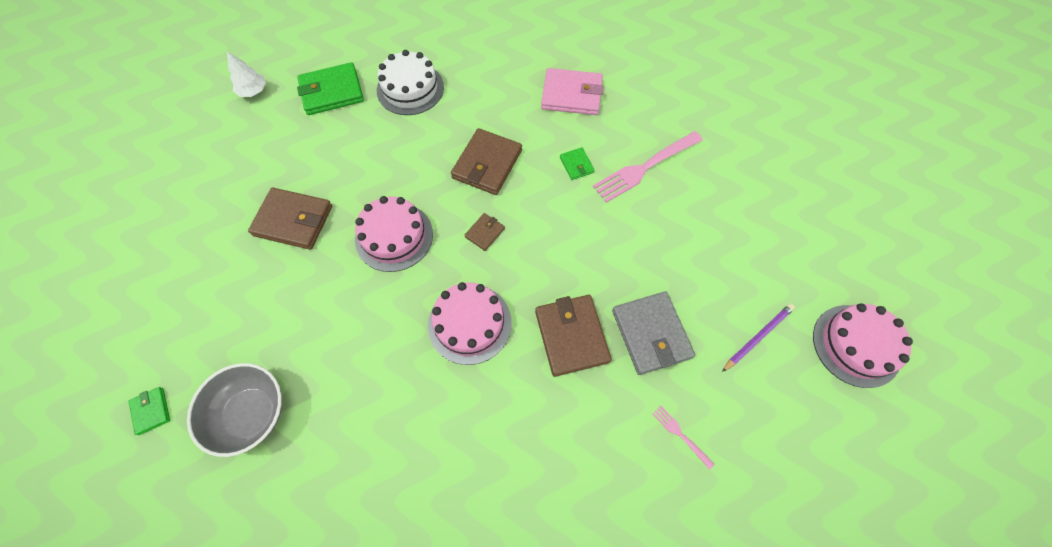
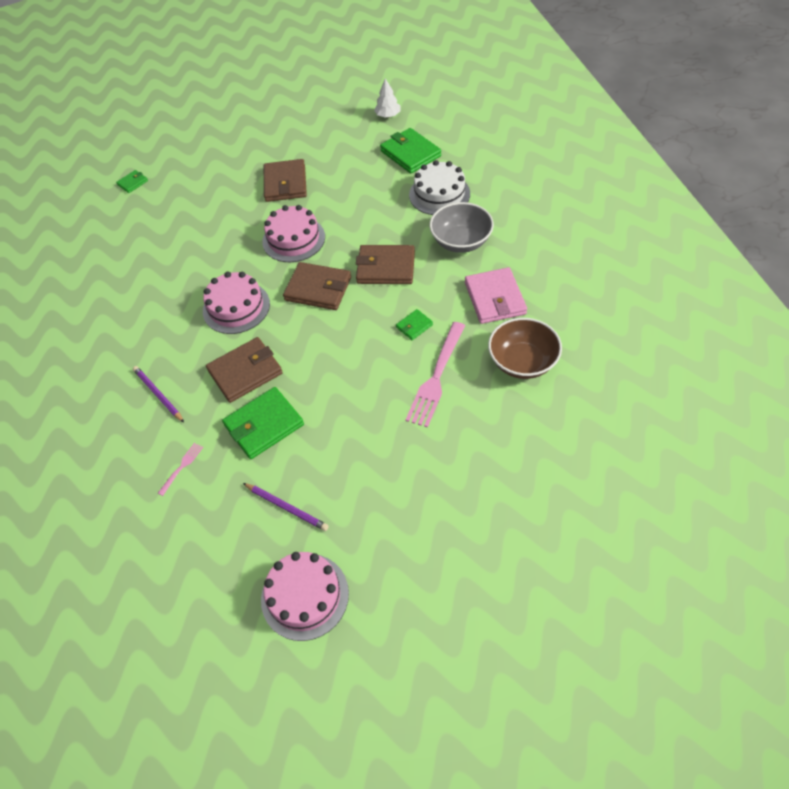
camera: 75 degrees right, 10 degrees down
(251, 413) = (141, 225): grey bowl -> grey bowl (461, 241)
(485, 233) = (318, 289): brown wallet -> brown wallet, size x2.01
(567, 443) = (158, 395): none -> purple pencil
(645, 167) = (436, 377): pink fork -> pink fork turned 105 degrees counterclockwise
(651, 334) = (264, 425): grey wallet -> green wallet
(652, 102) = (522, 362): none -> brown bowl

